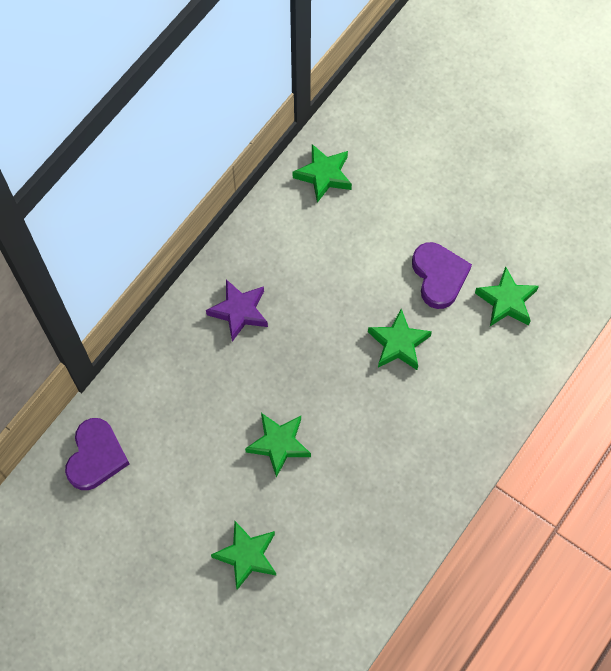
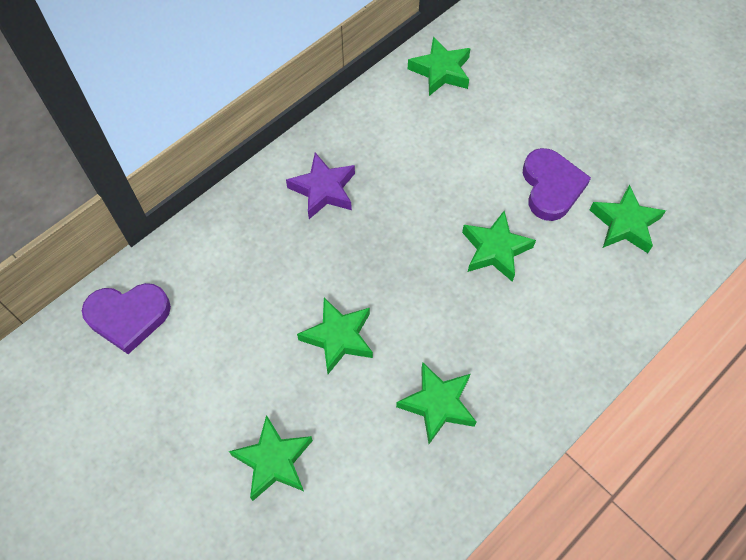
camera: 10 degrees right, 5 degrees down
(96, 456) = (128, 317): purple heart -> purple heart turned 60 degrees clockwise
(371, 487) = (438, 404): none -> green star

